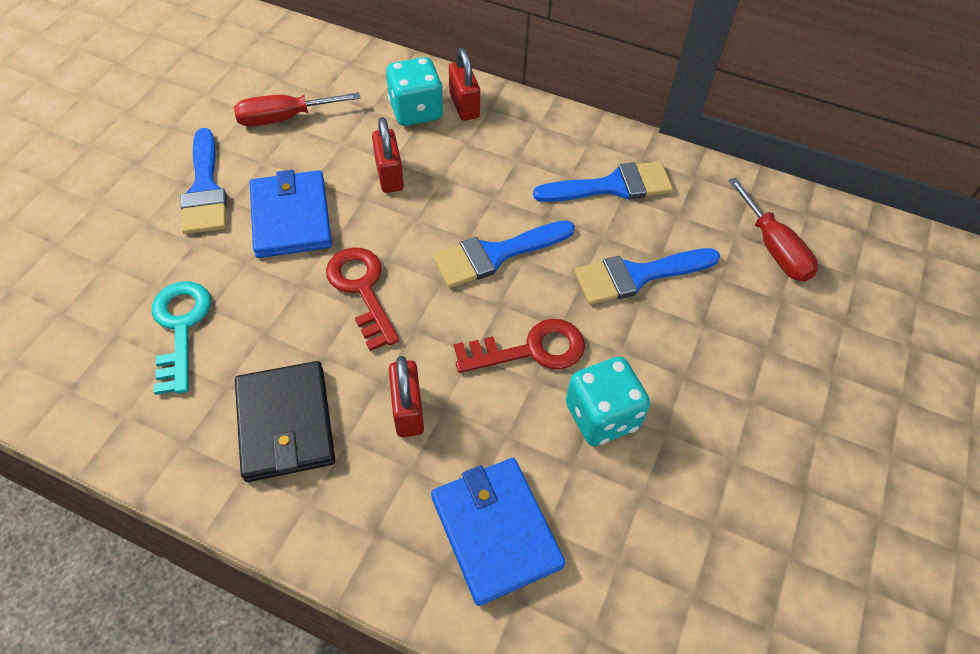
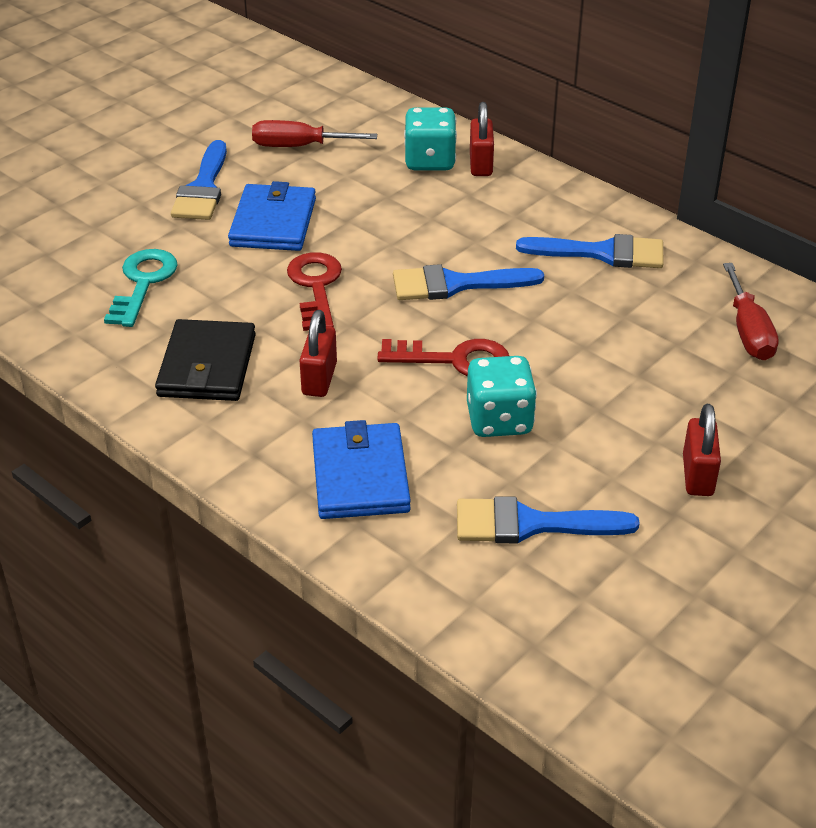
camera: 20 degrees right, 15 degrees down
(389, 175) = (380, 207): red padlock -> red padlock (697, 475)
(637, 275) = (590, 326): blue brush -> blue brush (530, 524)

